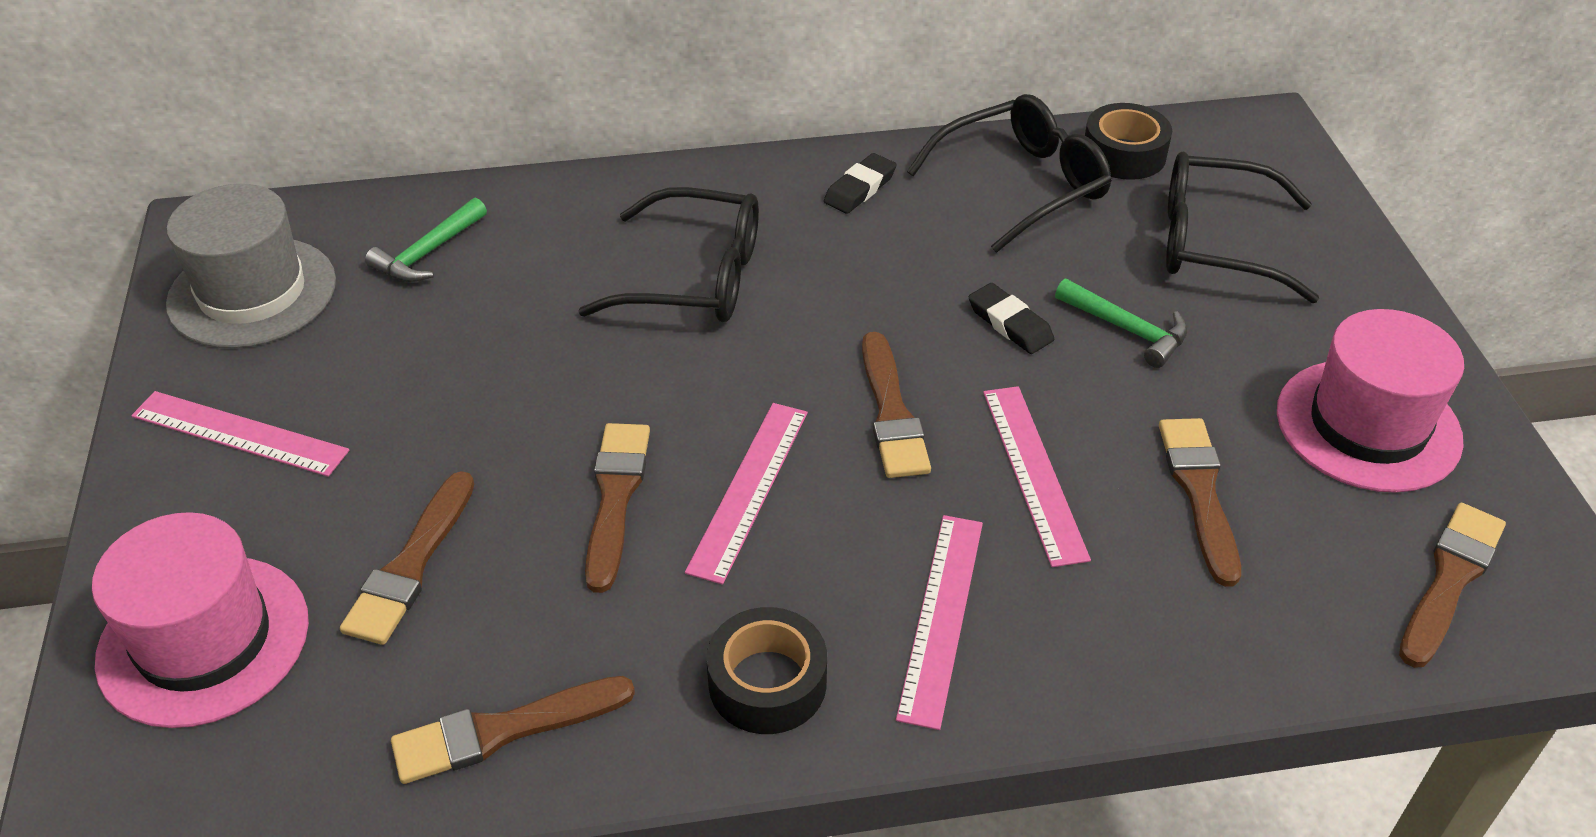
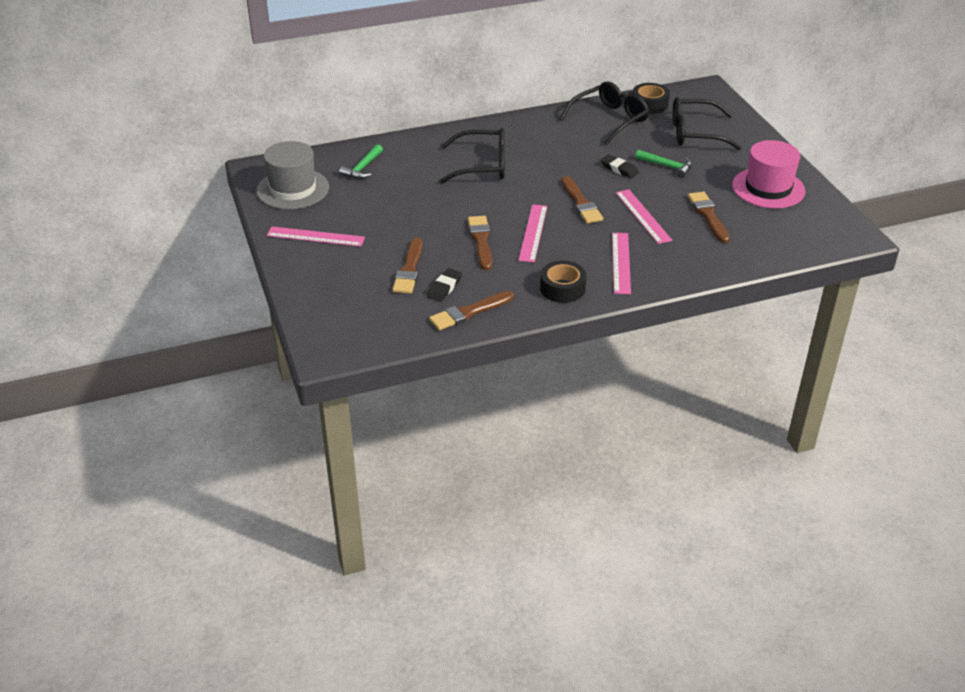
camera: 10 degrees left, 5 degrees down
(204, 640) = (339, 300): pink hat -> none
(860, 188) = (540, 127): black eraser -> black eraser (444, 288)
(1450, 579) = (806, 232): brown brush -> none

